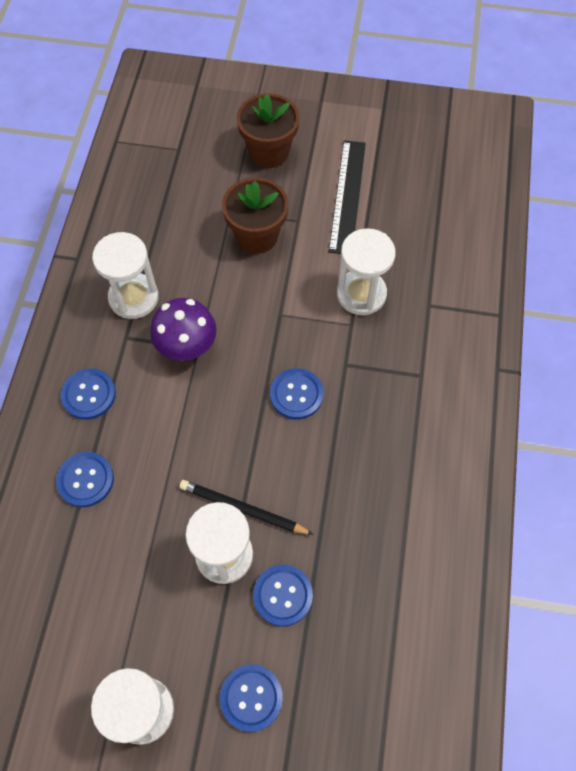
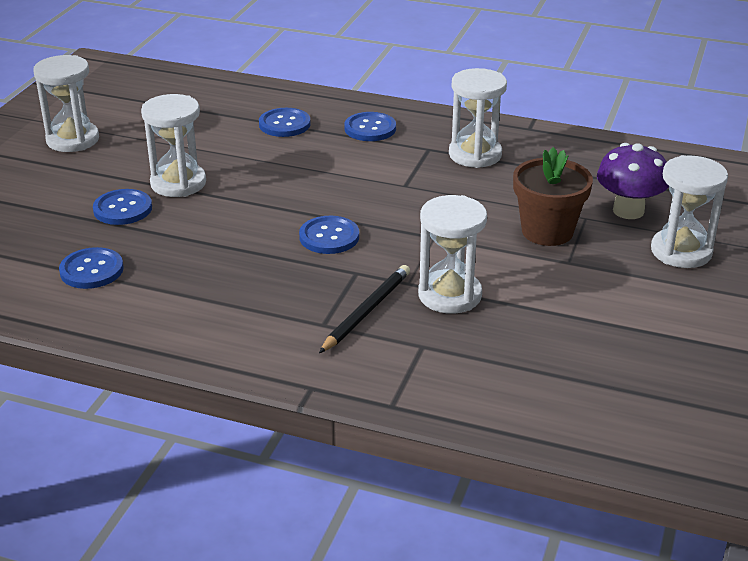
camera: 100 degrees right, 30 degrees down
(187, 347) = (407, 179): purple mushroom -> purple mushroom (628, 211)
(243, 509) = (217, 196): black pencil -> black pencil (366, 311)
(251, 697) = (46, 186): blue button -> blue button (91, 270)
(269, 152) = (681, 251): brown flower pot -> white hourglass
(347, 196) = (607, 303): black ruler -> none

